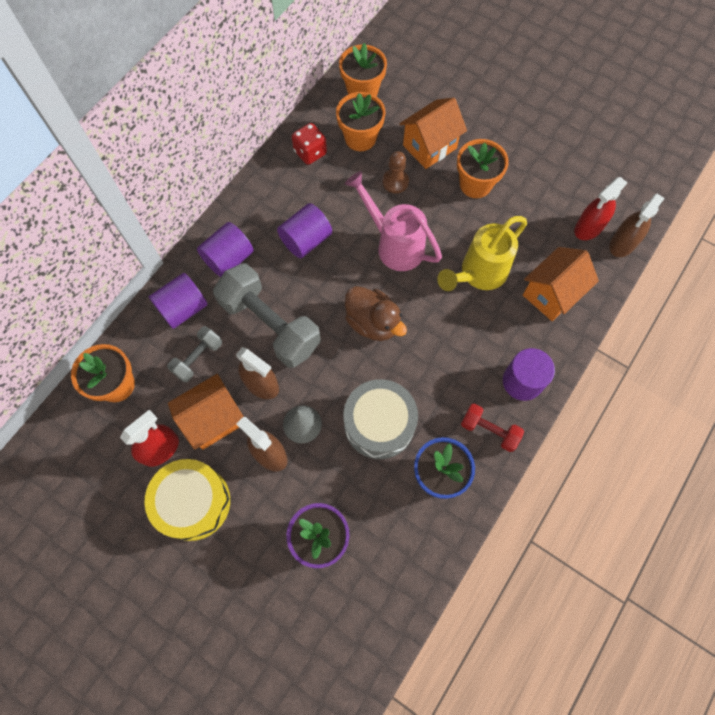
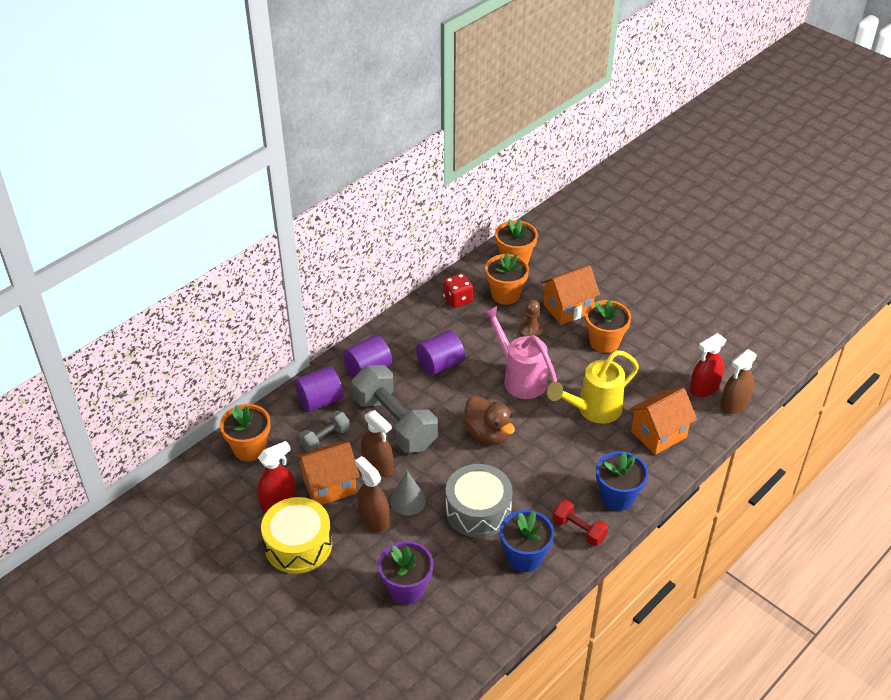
camera: 10 degrees right, 25 degrees down
(522, 381) = (617, 497): purple cylinder -> blue flower pot

